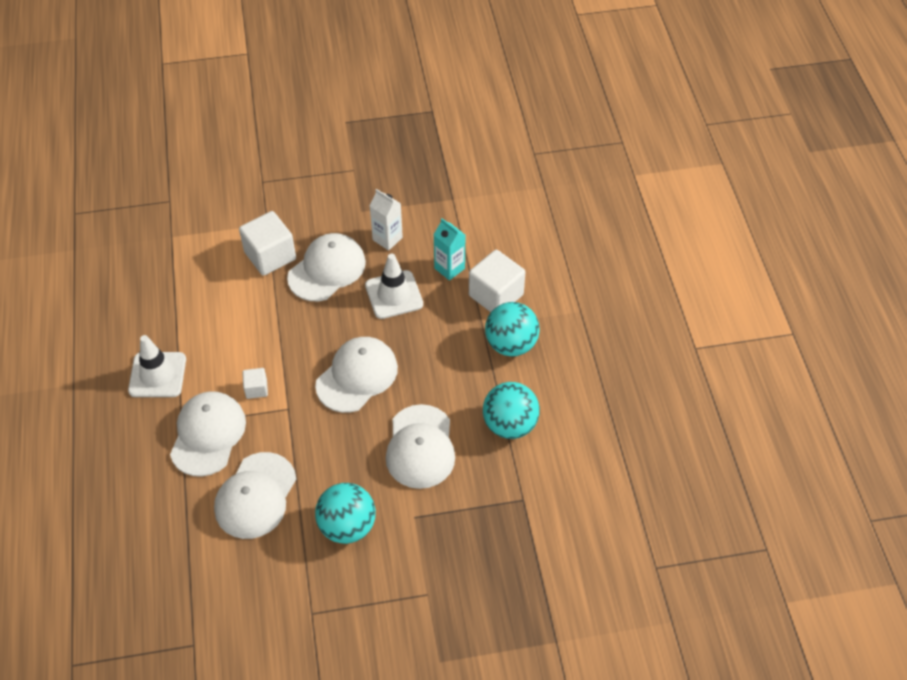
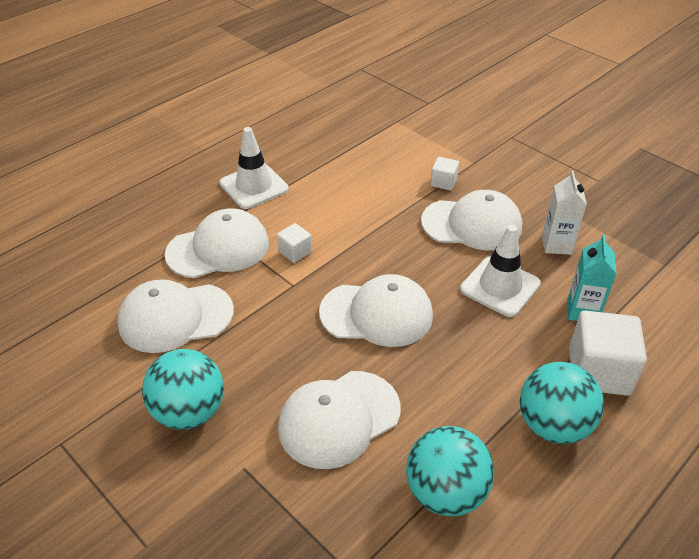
camera: 55 degrees right, 10 degrees down
(270, 256) = (443, 182): white cube -> white cube, size x0.50

